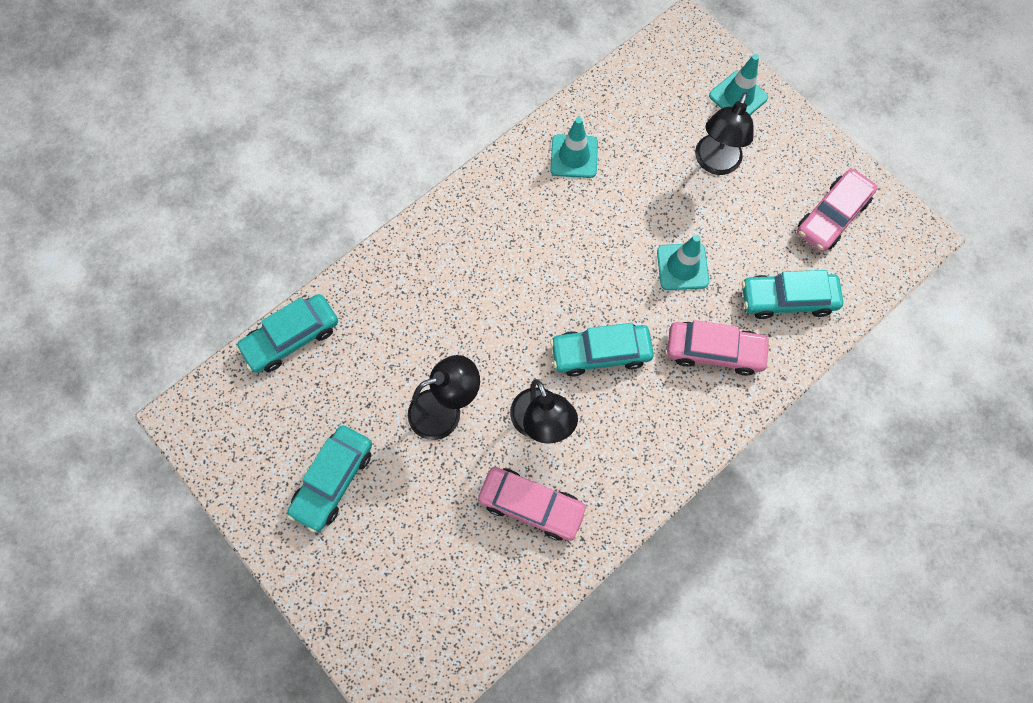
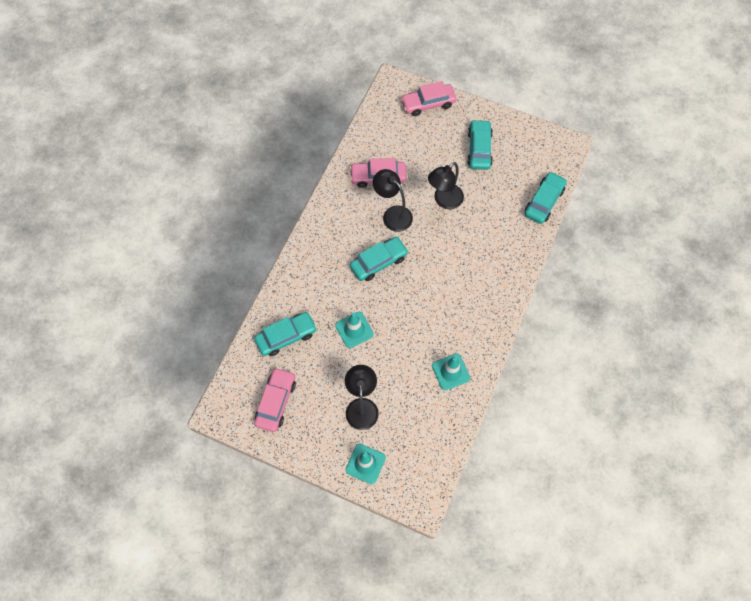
camera: 155 degrees right, 5 degrees down
(714, 351) = (317, 289): pink car -> pink car (428, 103)

